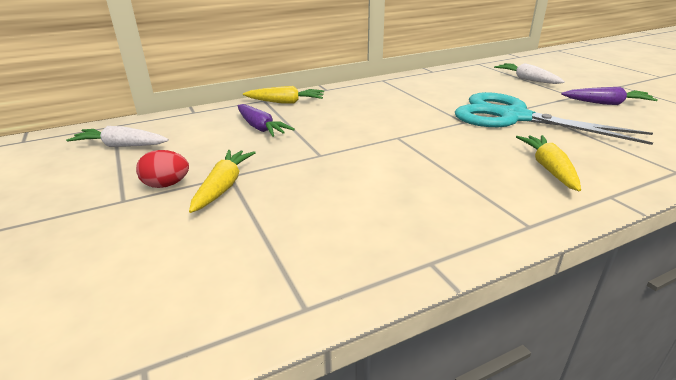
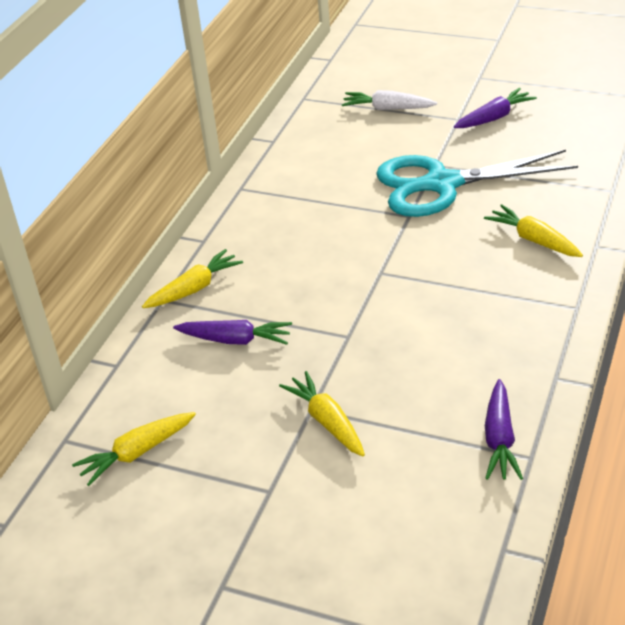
camera: 40 degrees left, 10 degrees up
(121, 146) = (136, 453): white carrot -> yellow carrot
(166, 185) = (276, 454): red egg -> none
(305, 274) = (499, 439): none -> purple carrot

